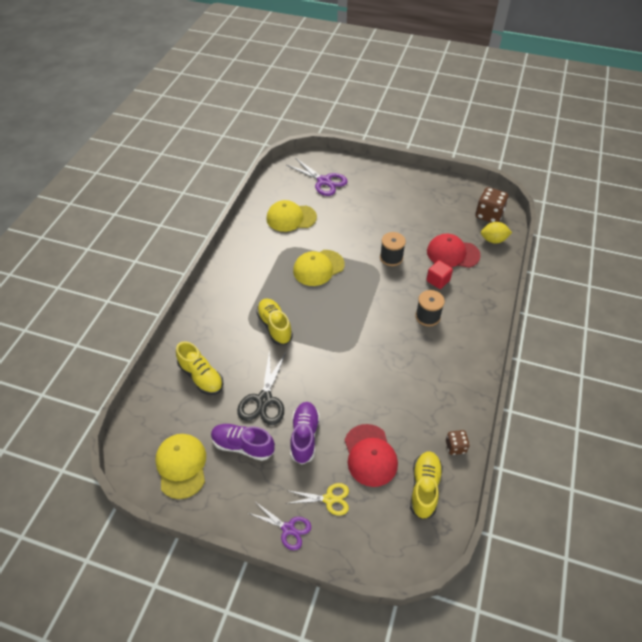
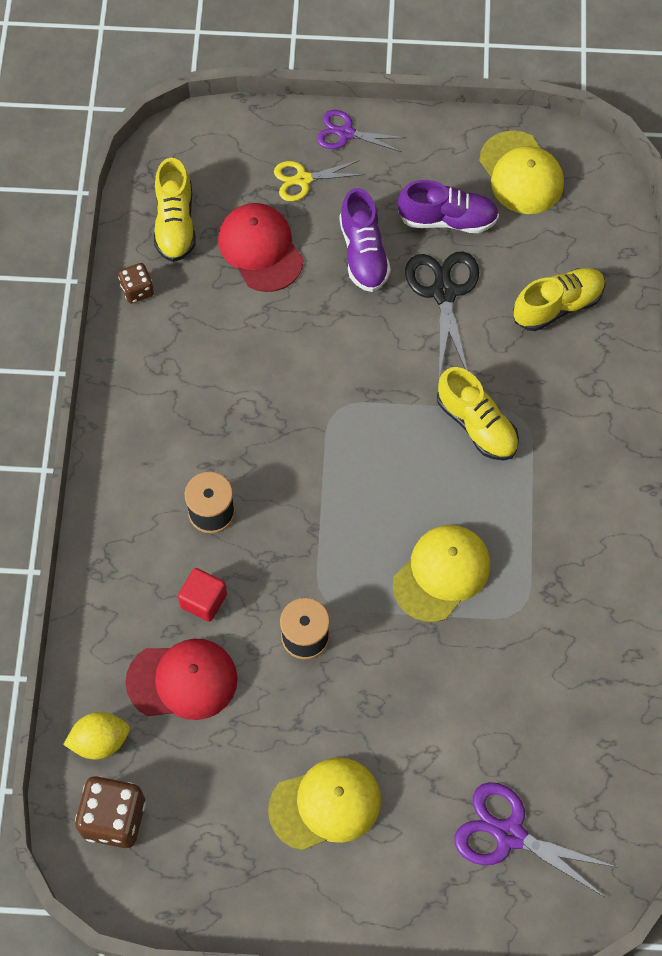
camera: 165 degrees right, 15 degrees up
(201, 377) = (558, 305): yellow shoe -> yellow shoe turned 120 degrees clockwise
(291, 218) = (542, 695): yellow cap -> yellow cap (325, 804)

